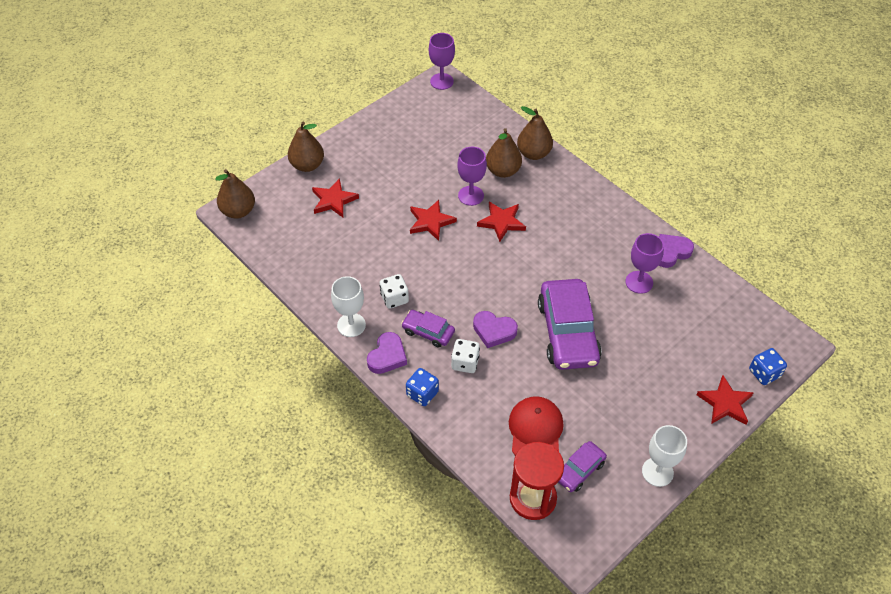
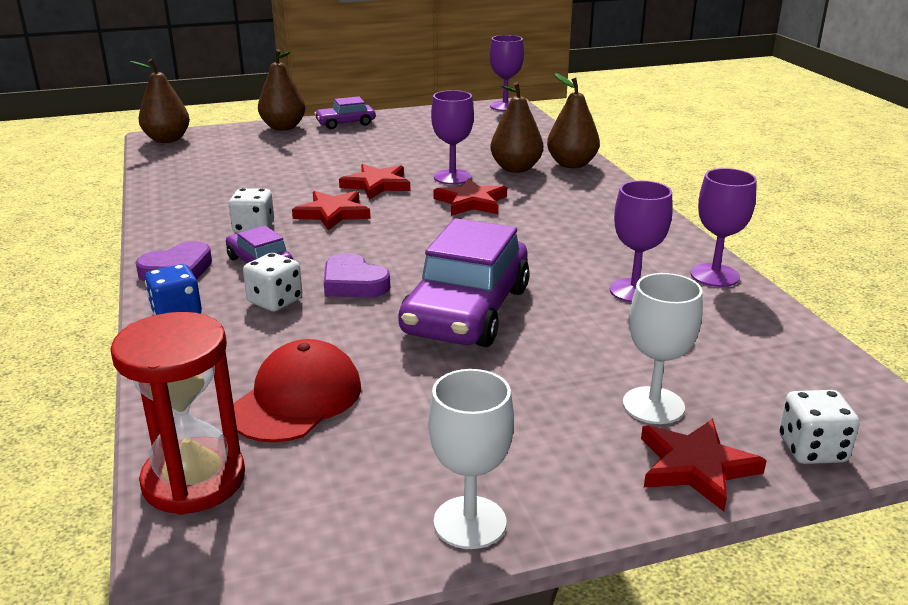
camera: 25 degrees right, 25 degrees down
(334, 200) = (280, 151): red star -> red star (333, 213)
(351, 325) = (170, 235): white goblet -> white goblet (653, 405)
(579, 470) = (318, 470): purple car -> purple car (345, 123)
(671, 252) = (714, 275): purple heart -> purple goblet
(764, 373) = (812, 449): blue dice -> white dice

